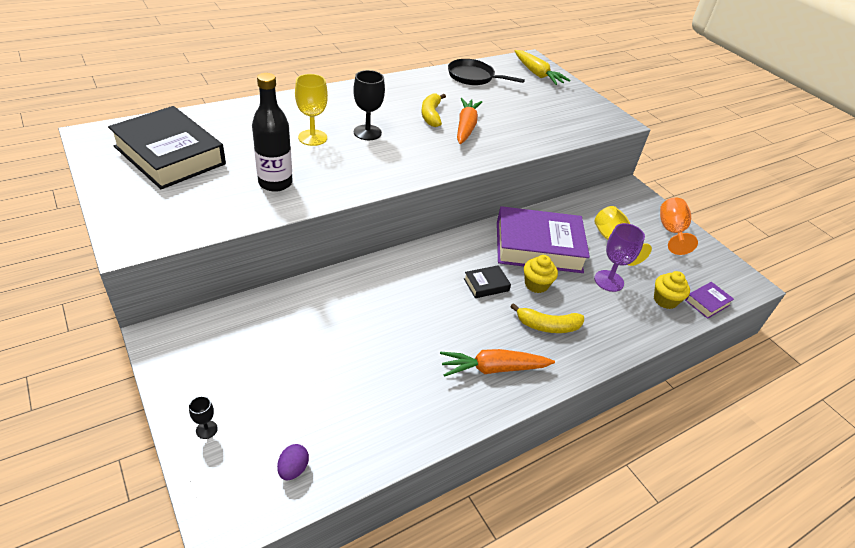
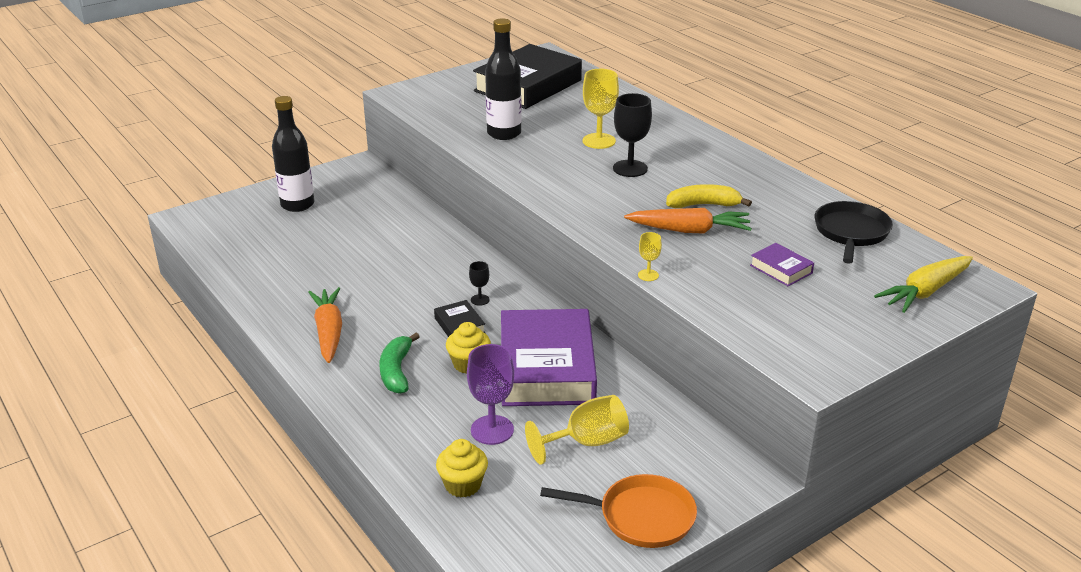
camera: 90 degrees right, 10 degrees down
(206, 429) = (265, 198): black goblet -> black goblet (480, 300)
(236, 395) = (297, 205): none -> black bottle
(293, 469) = (224, 237): purple egg -> none
(523, 153) = (648, 275): none -> yellow goblet
(548, 326) = (396, 371): yellow banana -> green banana
(671, 231) = (641, 517): orange goblet -> orange pan
(707, 303) = (466, 534): purple book -> purple book (781, 269)

